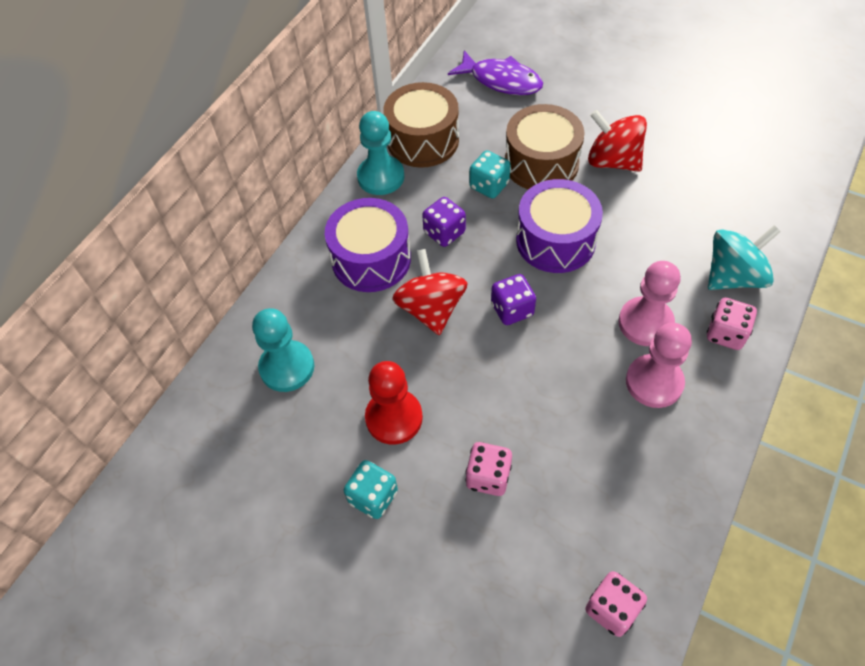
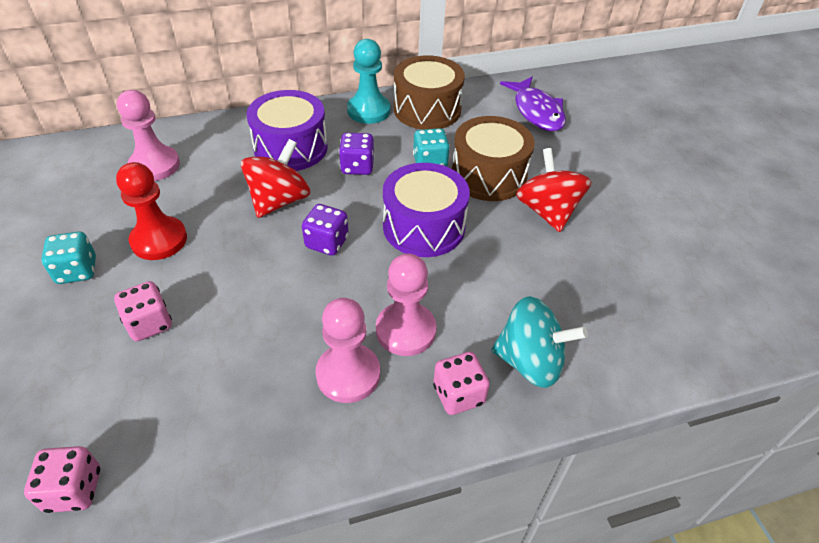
camera: 40 degrees right, 10 degrees down
(287, 367) = (155, 165): turquoise pawn -> pink pawn

